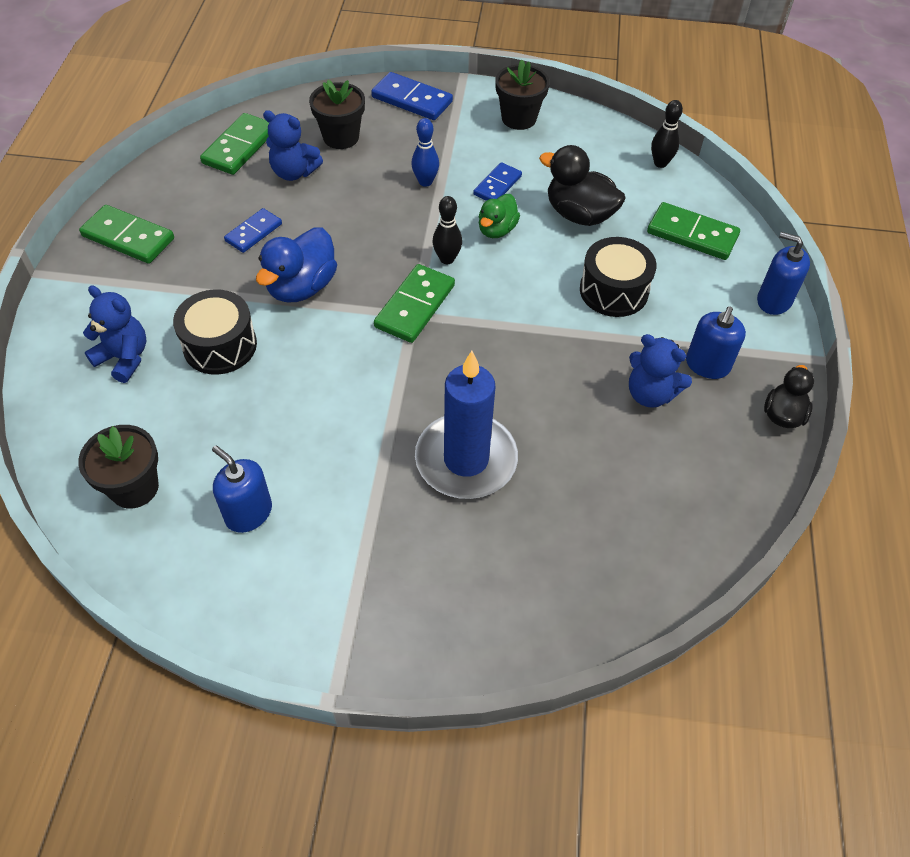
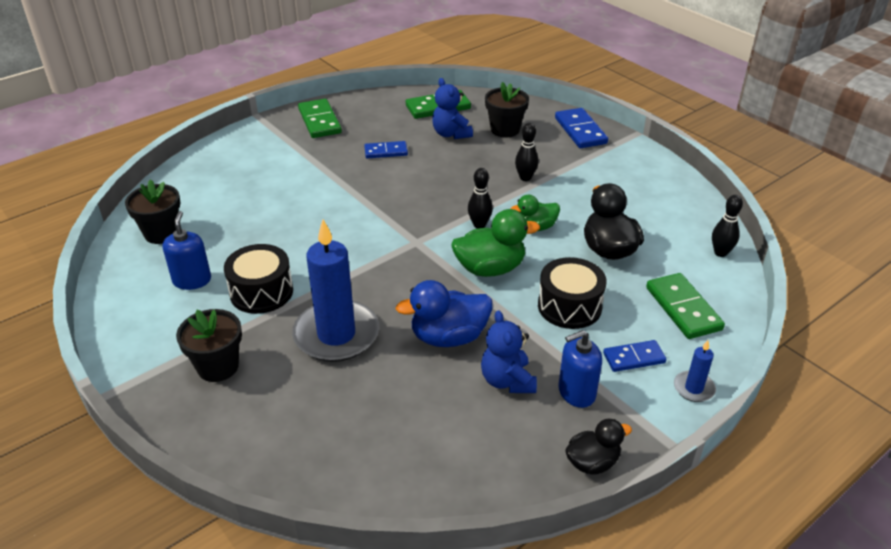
camera: 45 degrees right, 15 degrees down
(124, 358) = (240, 174): blue teddy bear -> none
(220, 345) = (291, 195): black drum -> black drum (261, 292)
(301, 287) = (373, 192): blue duck -> blue duck (448, 337)
(414, 306) = (423, 238): green domino -> none
(425, 182) = (525, 178): blue bowling pin -> black bowling pin
(497, 185) = (572, 204): blue domino -> blue domino (634, 358)
(510, 298) = (490, 268): none -> green duck
(519, 118) = (643, 174): black flower pot -> black flower pot (218, 367)
(774, 300) = (693, 388): blue soap dispenser -> blue candle

